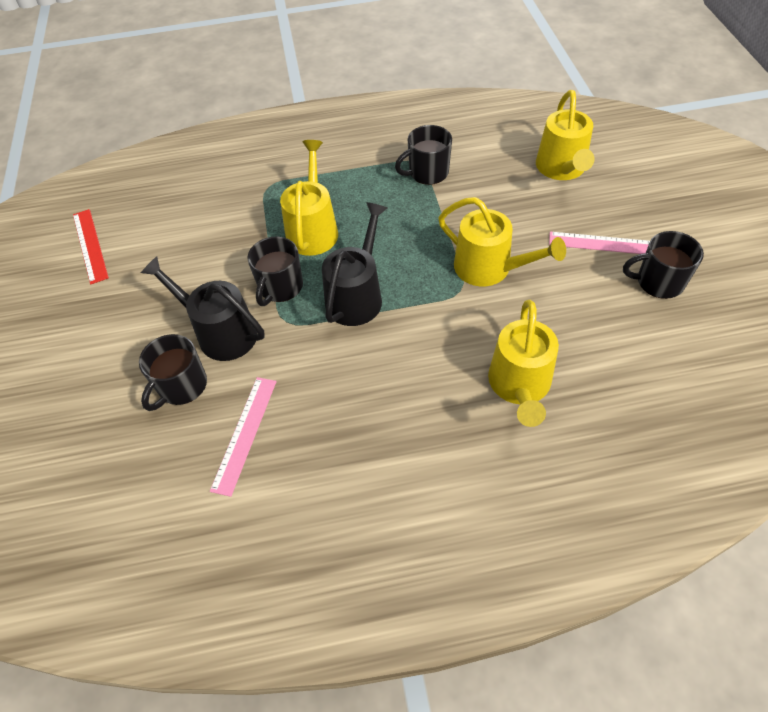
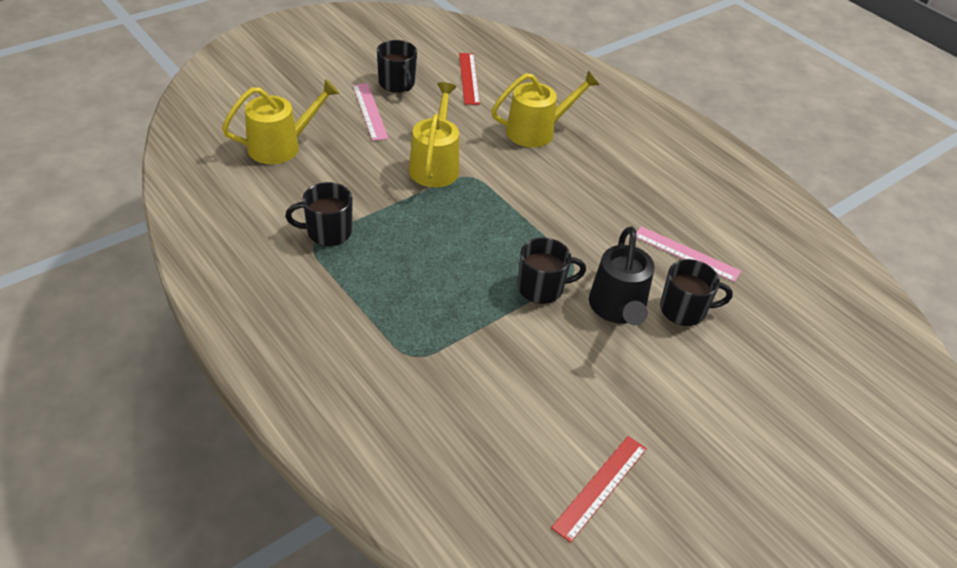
camera: 125 degrees left, 10 degrees down
(245, 434) = (686, 254): pink ruler -> pink ruler turned 45 degrees clockwise
(313, 229) = (456, 292): yellow watering can -> none
(357, 296) = (516, 234): black watering can -> none
(427, 173) = (327, 232): black mug -> black mug turned 135 degrees clockwise
(659, 358) = (469, 78): none -> red ruler

